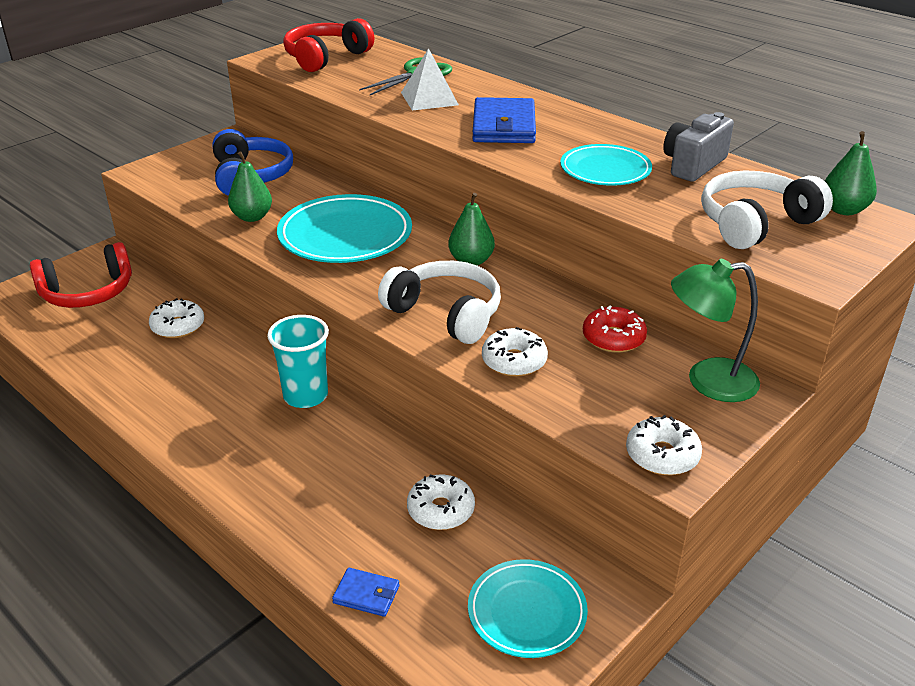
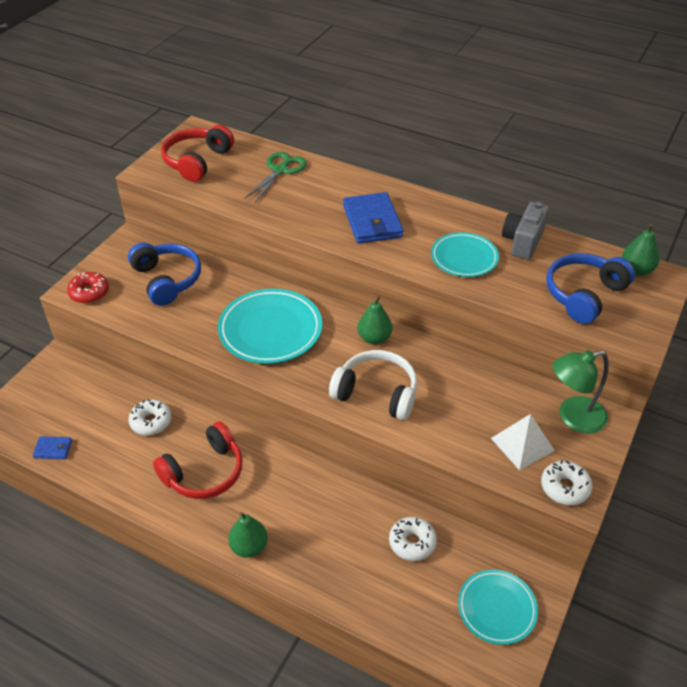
camera: 15 degrees left, 10 degrees up
(88, 292) = (61, 403): red headphones -> red headphones (204, 472)
(252, 217) = (189, 324): green pear -> green pear (249, 546)
(305, 396) = (278, 466): turquoise cup -> none
(366, 594) = (389, 621): blue wallet -> blue wallet (53, 449)
(429, 98) = (302, 198): white pyramid -> white pyramid (522, 444)
(514, 361) = (441, 427): white donut -> none
(613, 338) = (499, 392): red donut -> red donut (89, 292)
(755, 223) = (584, 295): white headphones -> blue headphones

